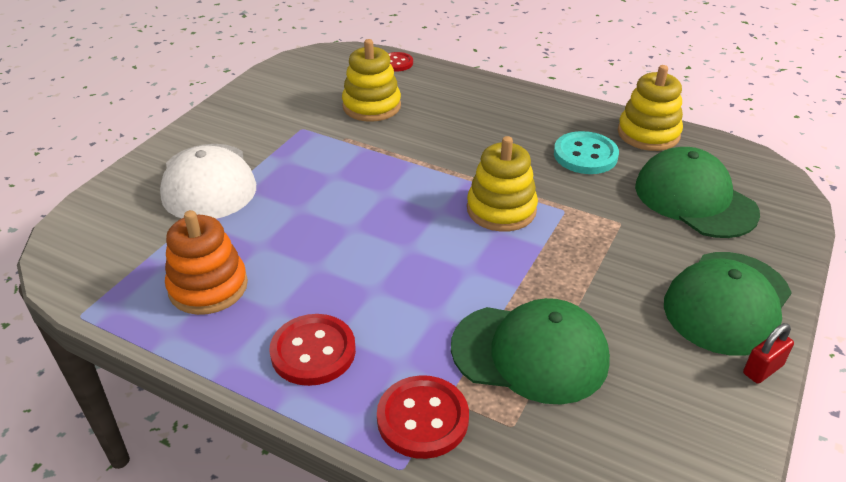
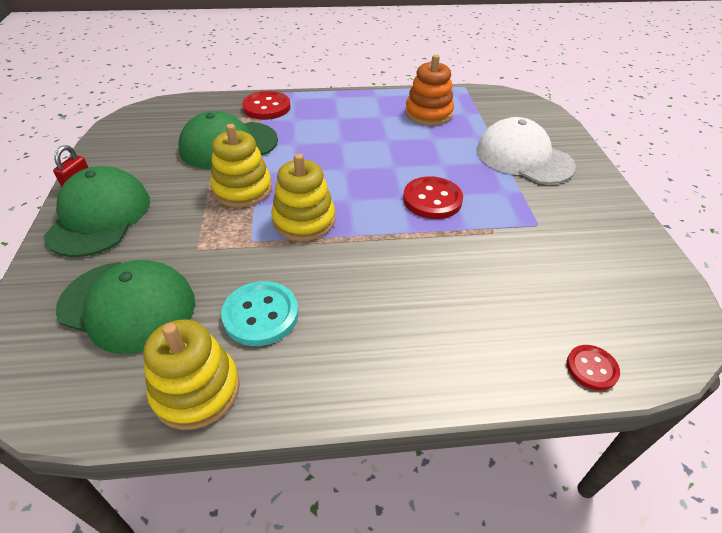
camera: 145 degrees right, 5 degrees up
(313, 351) = (342, 110): red button -> red button (432, 199)
(371, 106) = (522, 279): yellow stacking toy -> yellow stacking toy (242, 189)

